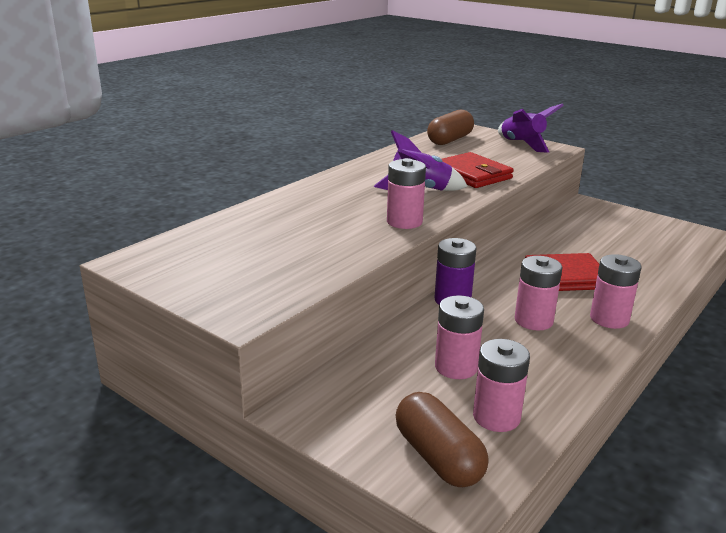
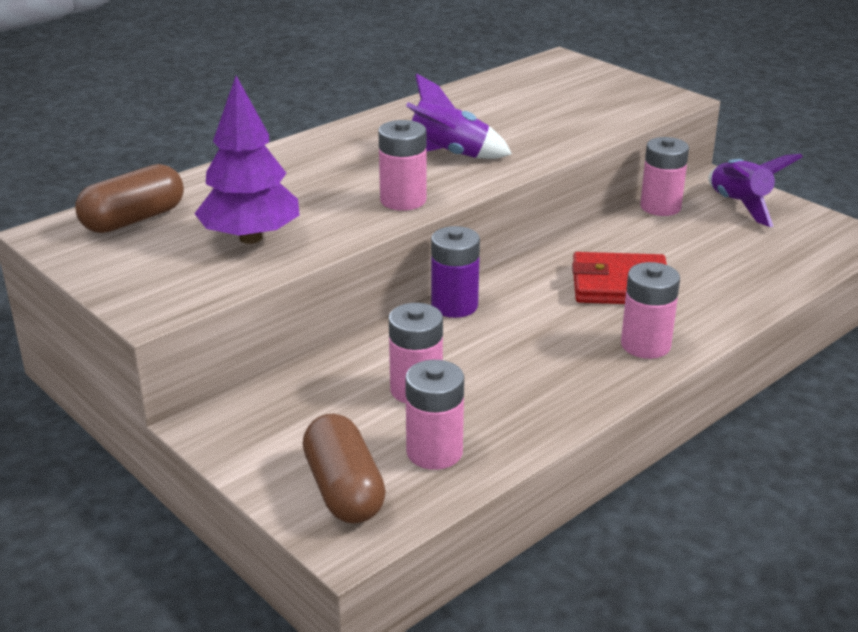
camera: 10 degrees right, 5 degrees up
(299, 255) = (251, 238): none -> purple tree
(450, 140) = (532, 79): brown capsule -> brown capsule (133, 220)
(472, 174) = (532, 135): red wallet -> none
(522, 145) = (631, 91): purple rocket -> purple rocket (739, 206)
(533, 320) = (545, 340): pink battery -> pink battery (660, 207)

